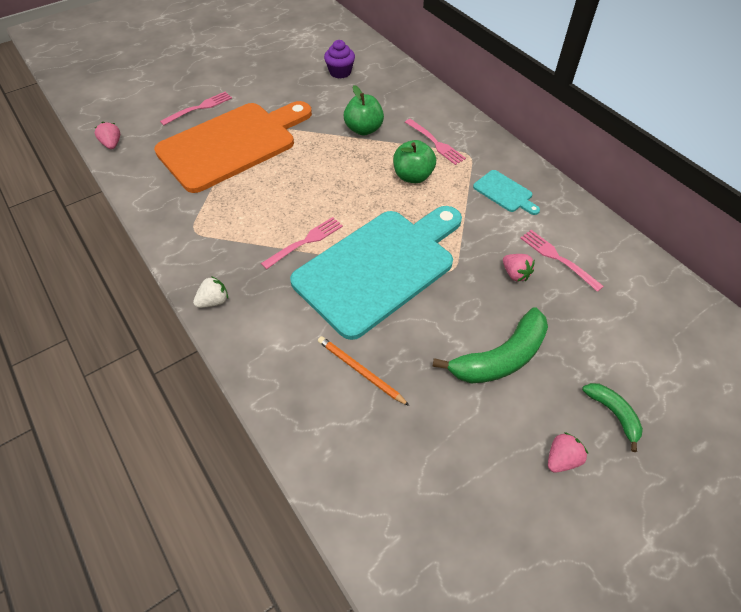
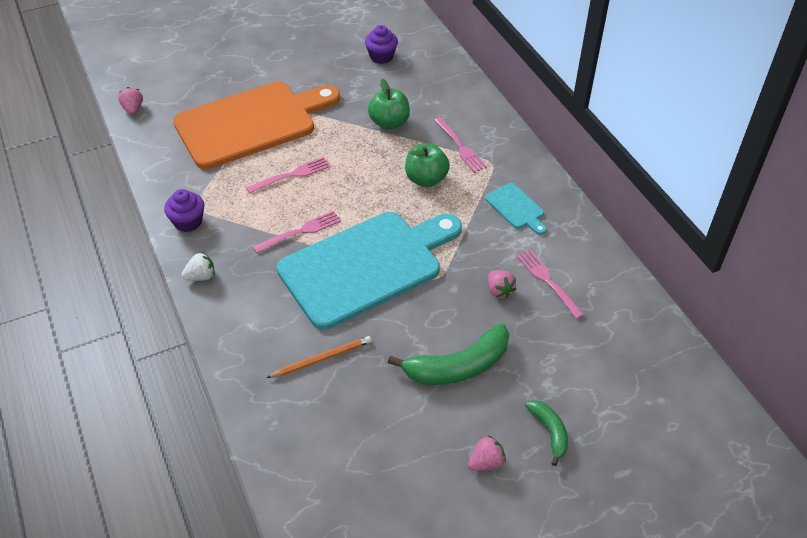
camera: 10 degrees right, 5 degrees down
(189, 247) = (188, 222): none -> purple cupcake
(199, 108) = (226, 80): pink fork -> pink fork (291, 175)
(360, 371) = (322, 358): orange pencil -> orange pencil turned 105 degrees clockwise

